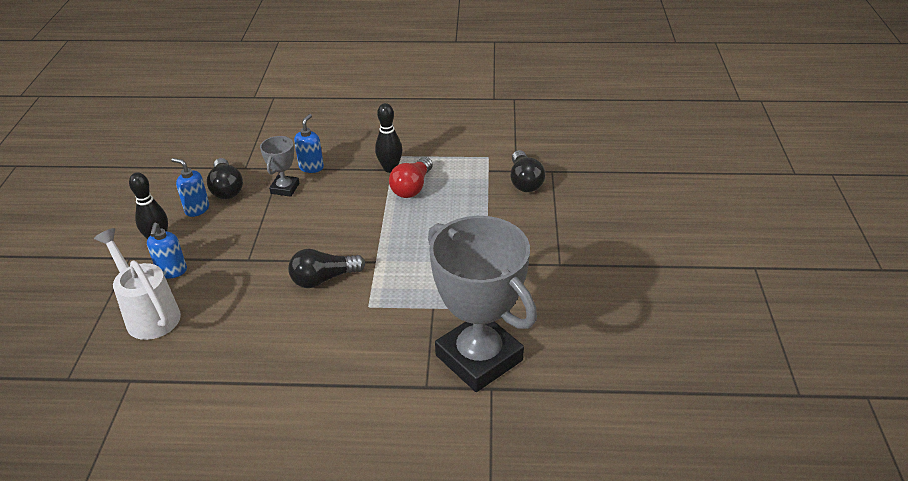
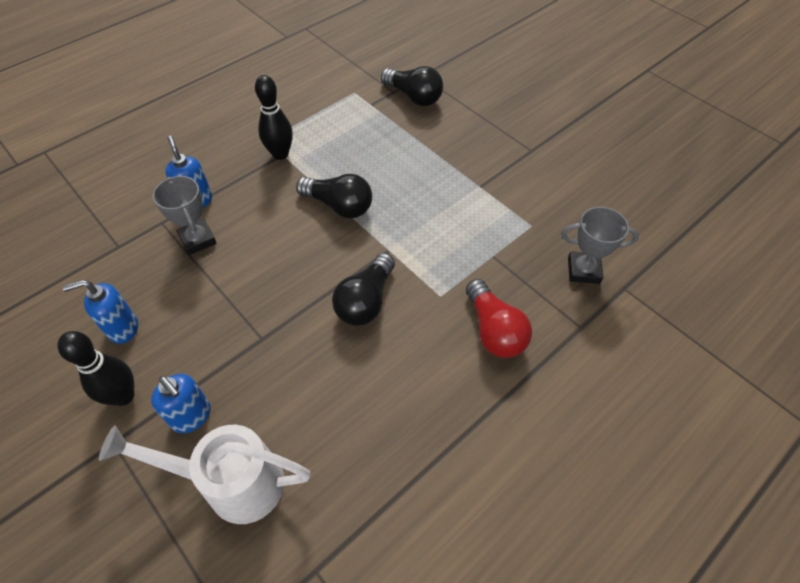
camera: 45 degrees left, 15 degrees up
(226, 188) = (128, 282): black light bulb -> black light bulb (339, 206)
(412, 187) = (326, 159): red light bulb -> red light bulb (494, 330)
(479, 358) = (583, 270): grey trophy -> grey trophy, size x0.45

